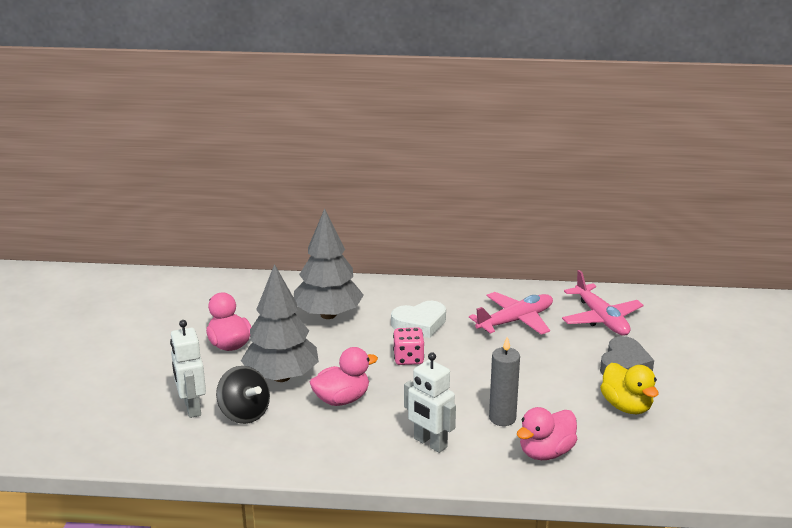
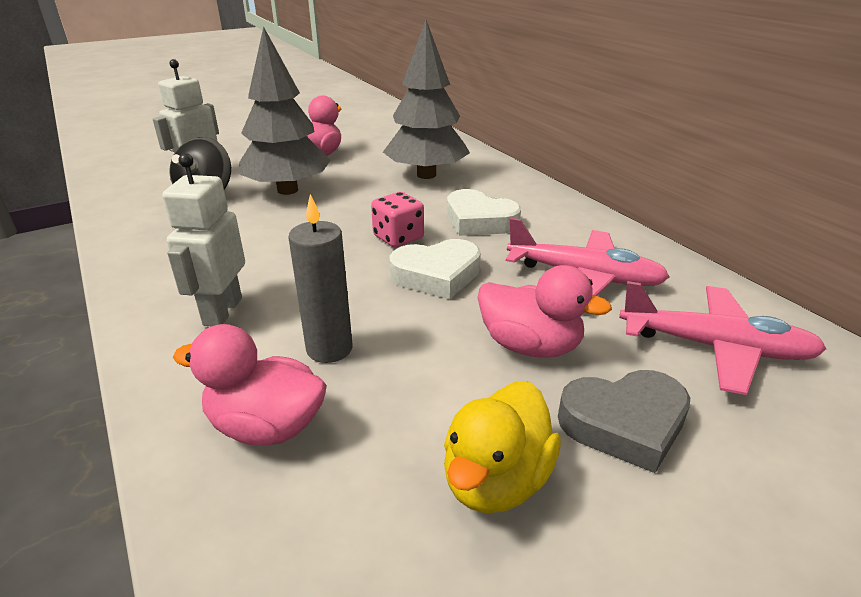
camera: 55 degrees right, 5 degrees up
(342, 399) = (273, 229): pink duck -> pink duck (530, 346)
(466, 362) = (437, 275): none -> white heart
(601, 319) = (715, 348): pink plane -> pink plane turned 105 degrees counterclockwise

